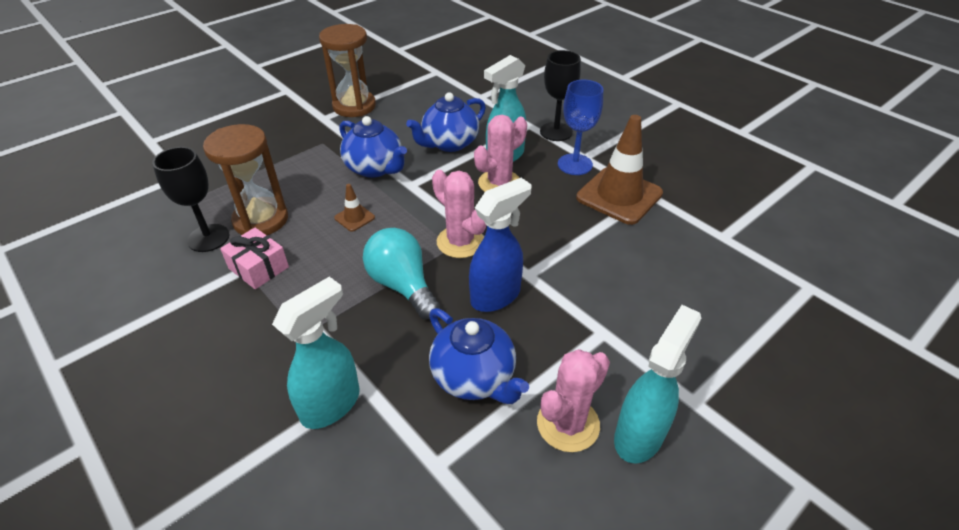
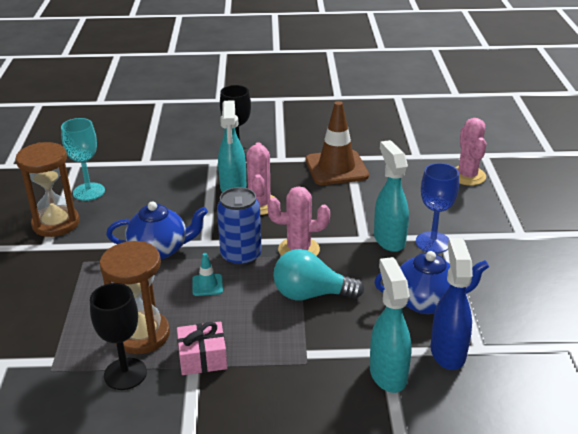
camera: 50 degrees left, 10 degrees down
(354, 218) = (207, 285): brown traffic cone -> turquoise traffic cone
(409, 96) = (89, 192): none -> turquoise goblet
(413, 214) = (241, 256): none -> blue can
(449, 143) = (182, 203): blue teapot -> none
(496, 296) = (368, 260): blue spray bottle -> blue spray bottle (447, 352)
(568, 424) = (495, 284): pink cactus -> pink cactus (467, 176)
(575, 164) = (283, 167): blue goblet -> blue goblet (433, 242)
(639, 435) = (525, 264): turquoise spray bottle -> turquoise spray bottle (389, 239)

